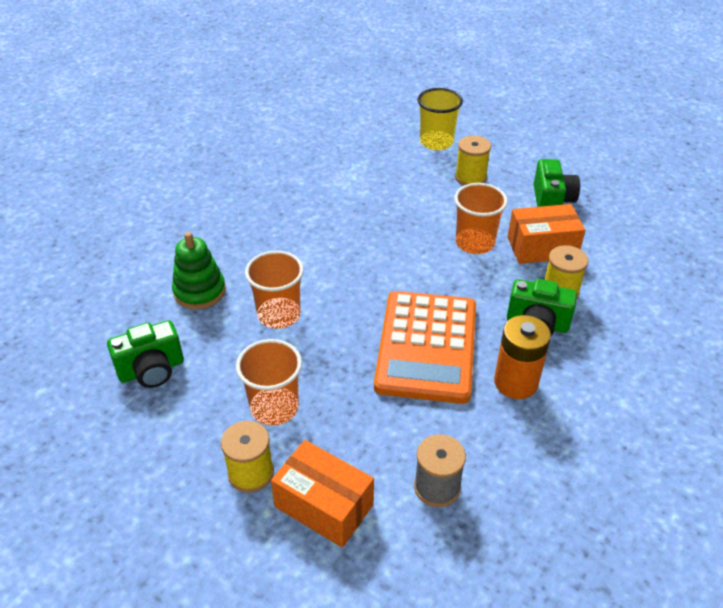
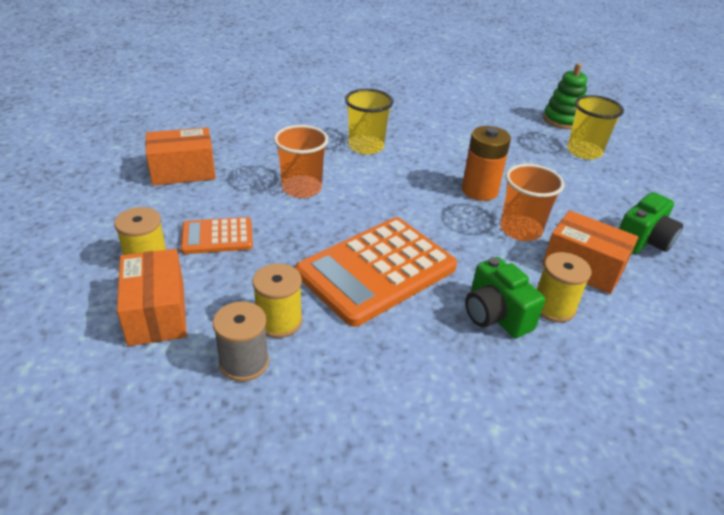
camera: 40 degrees right, 5 degrees down
(152, 370) = (183, 171): green camera -> orange box
(199, 291) = (273, 148): green stacking toy -> green stacking toy (562, 120)
(274, 408) = (217, 236): orange cup -> orange calculator
(275, 238) = (366, 146): none -> yellow cup
(470, 178) = (582, 187): yellow spool -> yellow spool (279, 321)
(515, 382) = (414, 341): orange battery -> orange battery (479, 190)

